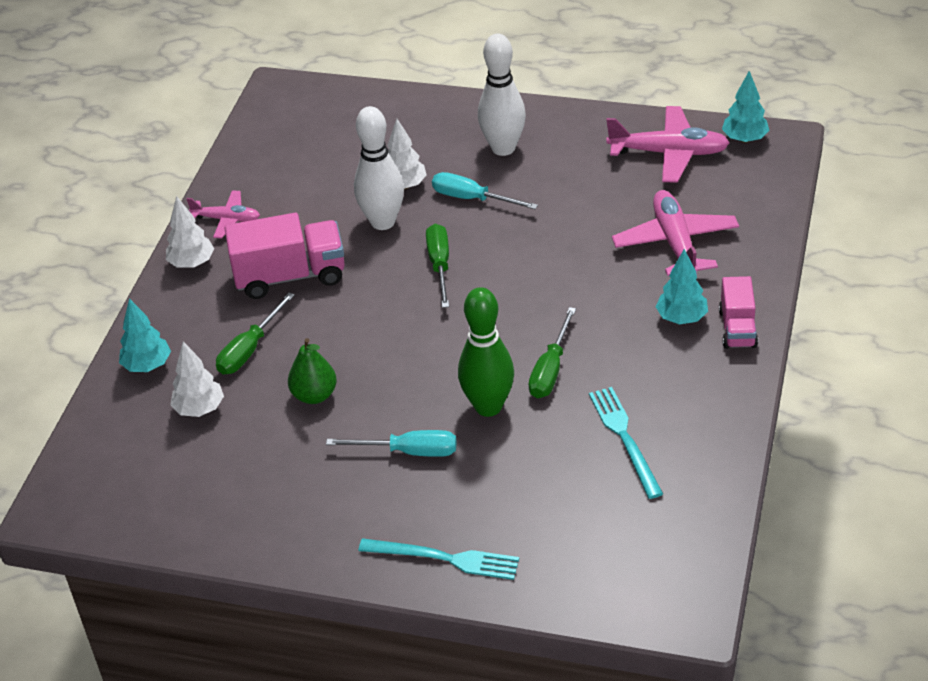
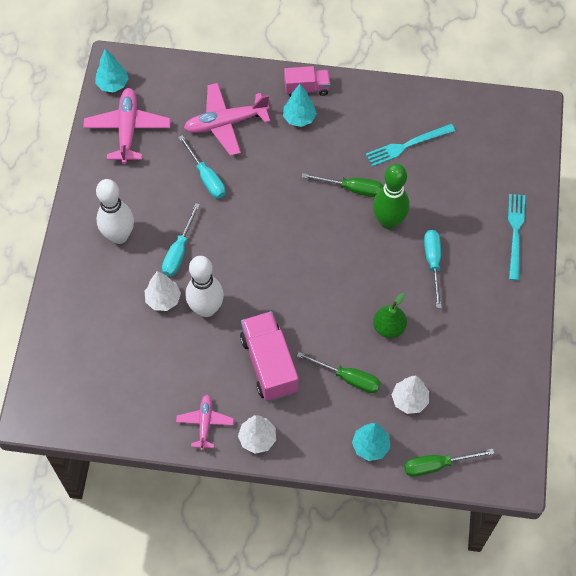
camera: 100 degrees left, 20 degrees up
(440, 265) = (253, 265): green screwdriver -> green screwdriver (436, 465)
(585, 224) = (206, 177): none -> turquoise screwdriver

